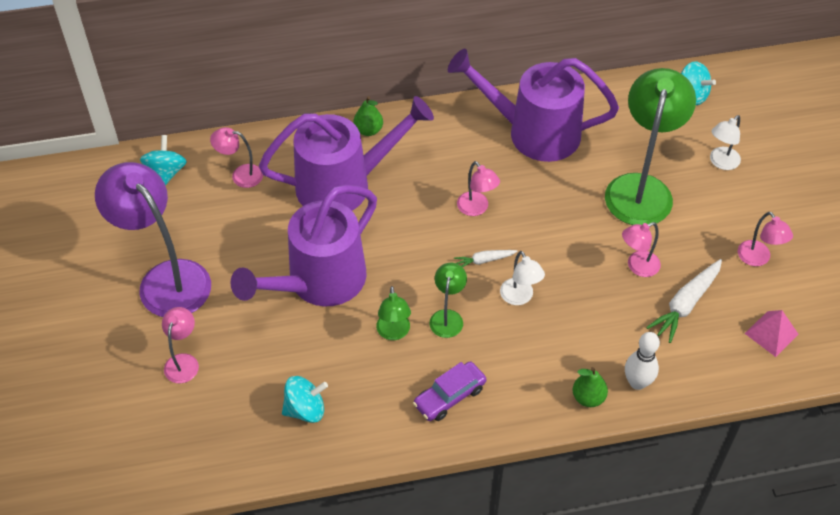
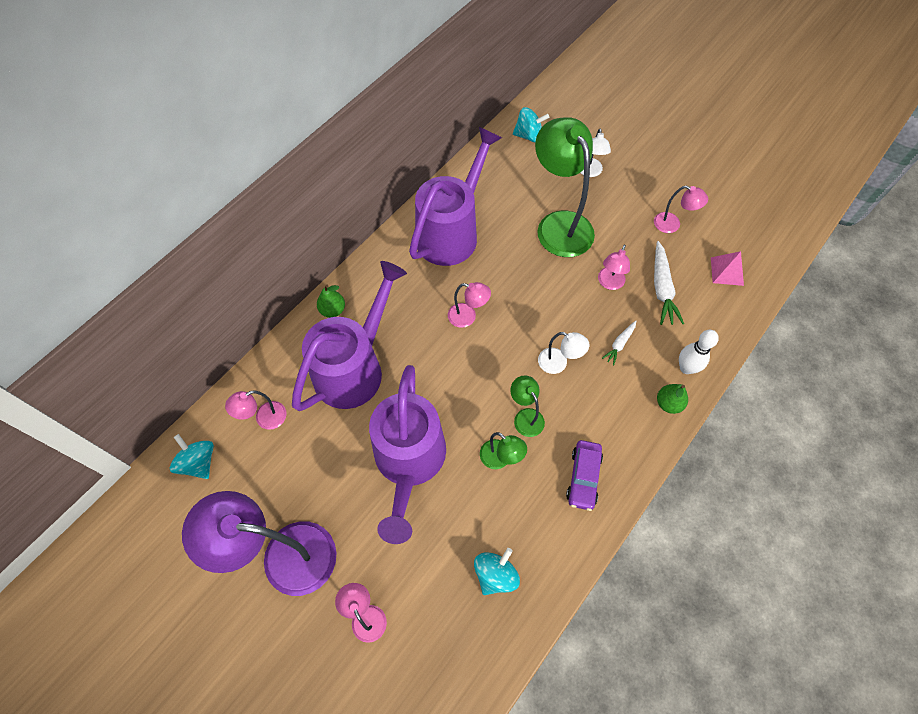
camera: 40 degrees left, 10 degrees up
(484, 260) = (509, 353): white carrot -> white carrot (619, 344)
(532, 132) = (452, 231): purple watering can -> purple watering can turned 150 degrees clockwise

